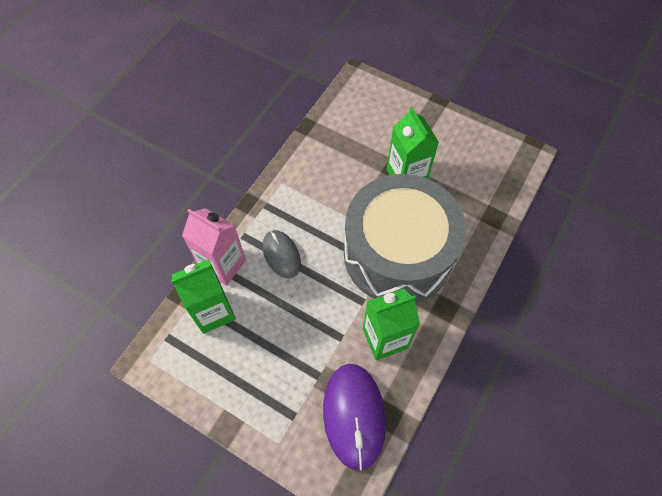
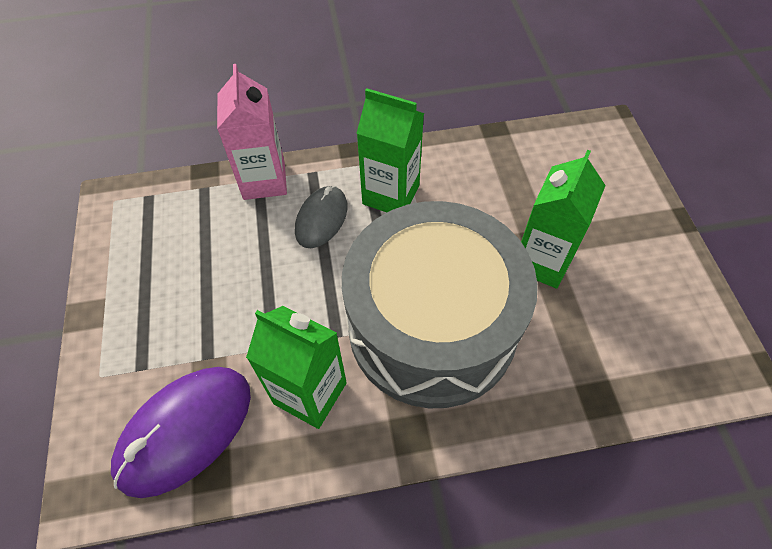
camera: 50 degrees right, 5 degrees down
(213, 312) = (205, 211): green carton -> green carton (391, 195)

